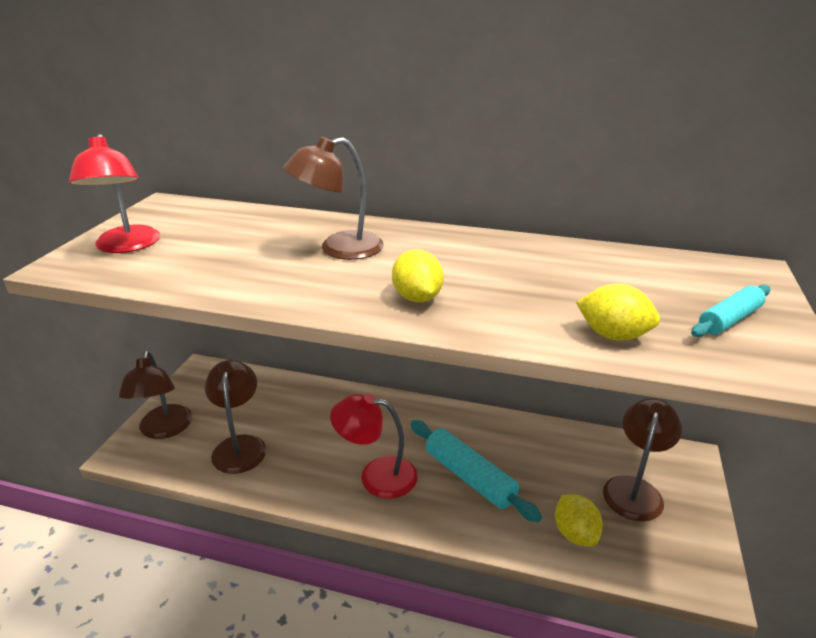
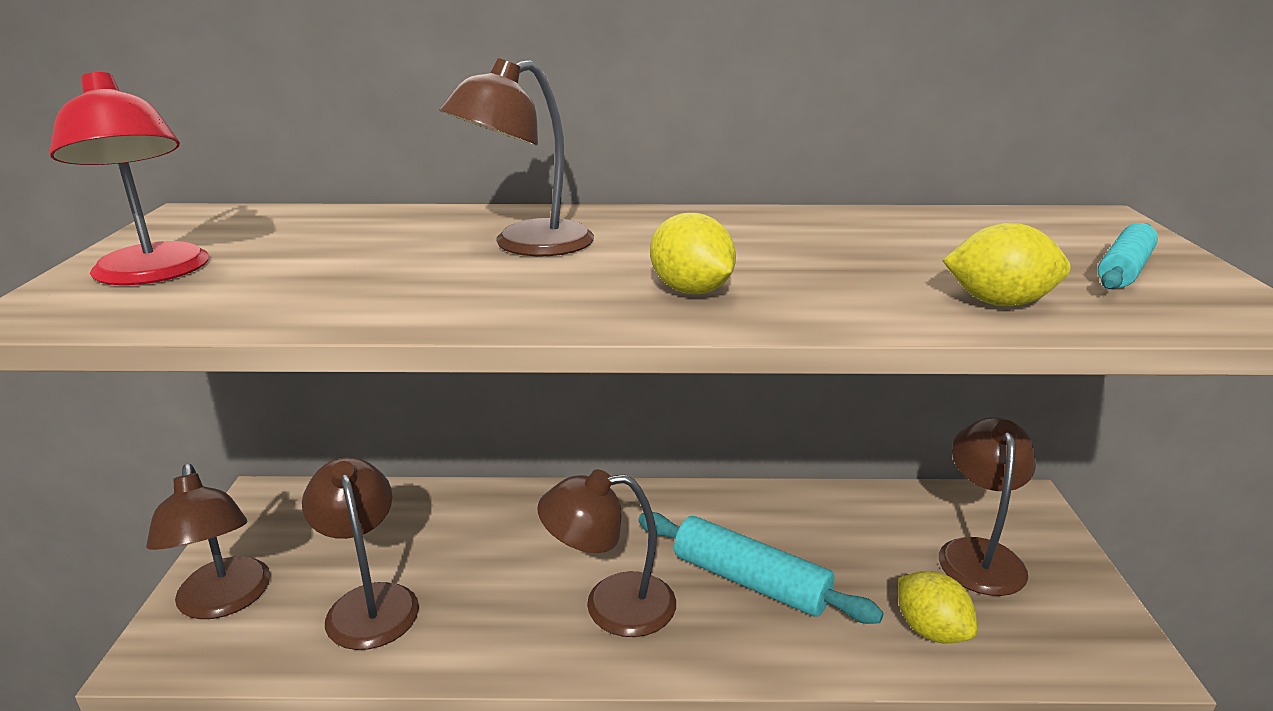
camera: 15 degrees left, 5 degrees down
(376, 475) = (611, 605): red lamp -> brown lamp

